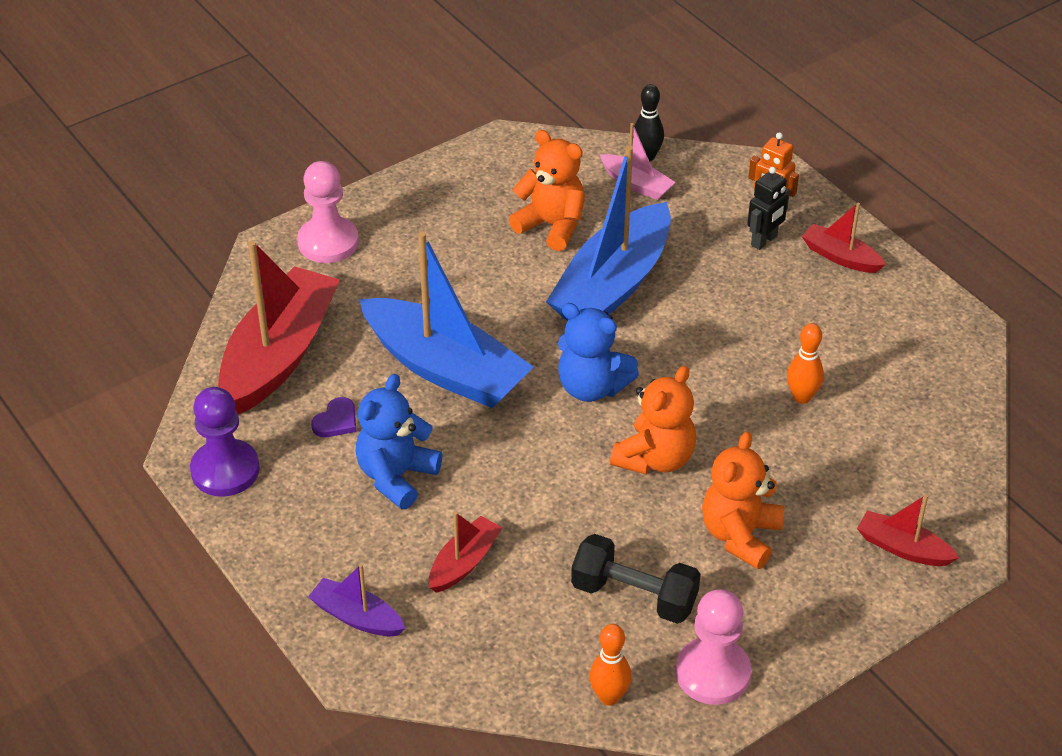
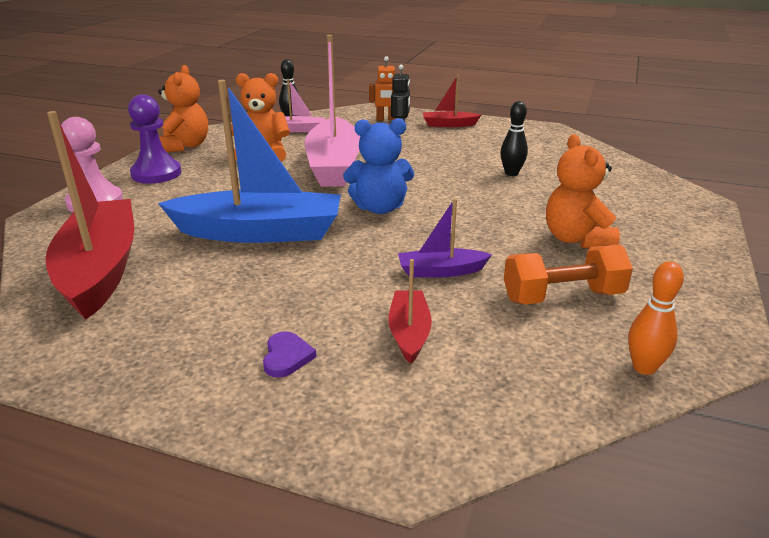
camera: 35 degrees left, 15 degrees down
(225, 470) = (102, 363): purple pawn -> purple pawn (156, 173)
(336, 421) = (193, 289): purple heart -> purple heart (286, 357)
(357, 617) = (357, 418): purple boat -> purple boat (441, 271)
(396, 476) = (285, 303): blue teddy bear -> none
(613, 285) = (334, 165): blue boat -> pink boat
(634, 596) = (562, 297): black dumbbell -> orange dumbbell
(655, 458) = (468, 224): orange teddy bear -> orange teddy bear (185, 146)
(713, 673) = (683, 316): pink pawn -> none
(802, 397) = (511, 173): orange bowling pin -> black bowling pin
(903, 548) = (669, 210): red boat -> none

